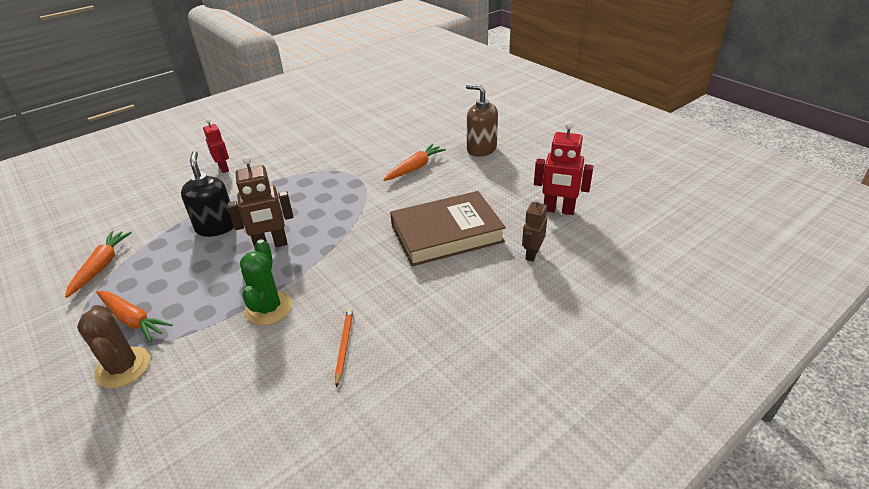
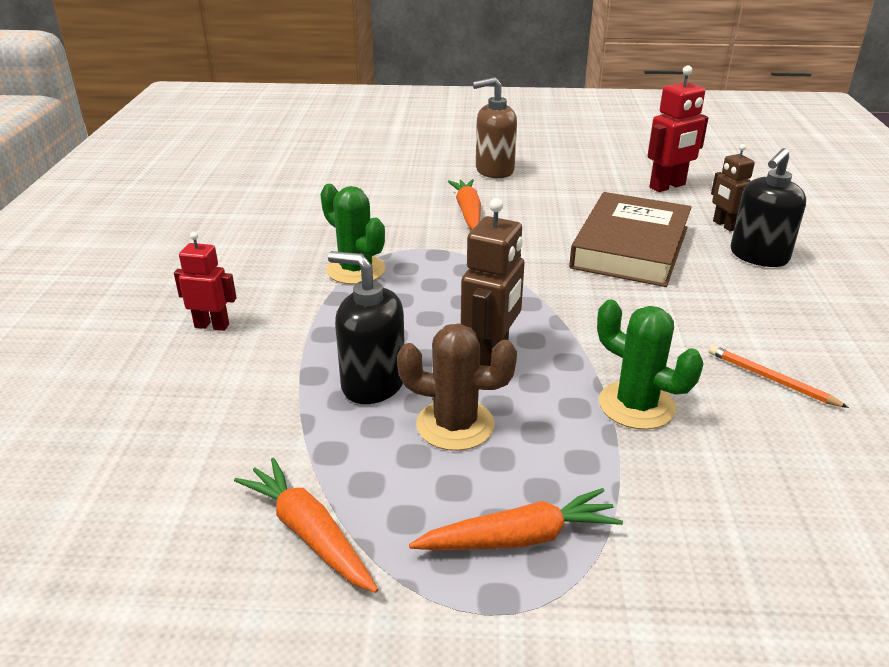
camera: 50 degrees left, 5 degrees down
(123, 367) = (638, 583): brown cactus -> brown cactus (455, 425)
(311, 172) = (356, 270): none -> green cactus
(504, 284) = (758, 256): none -> black soap dispenser

